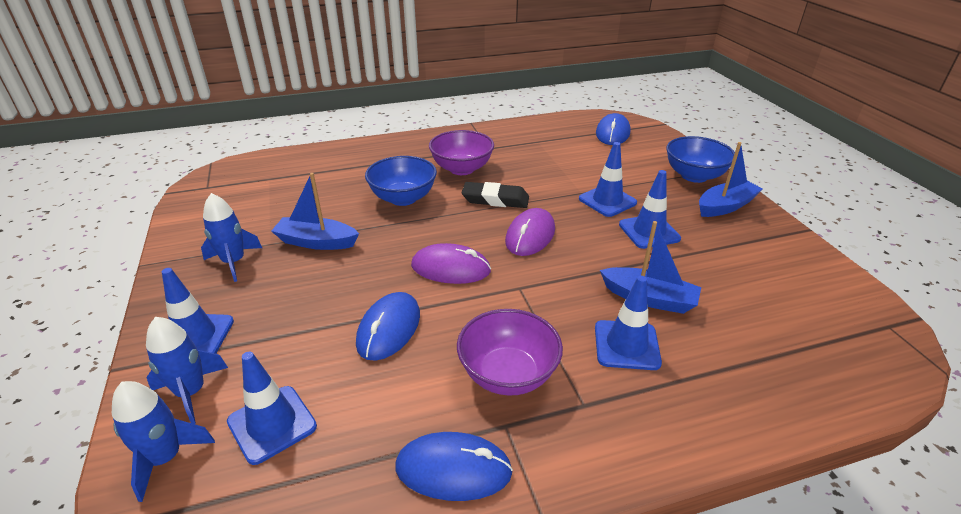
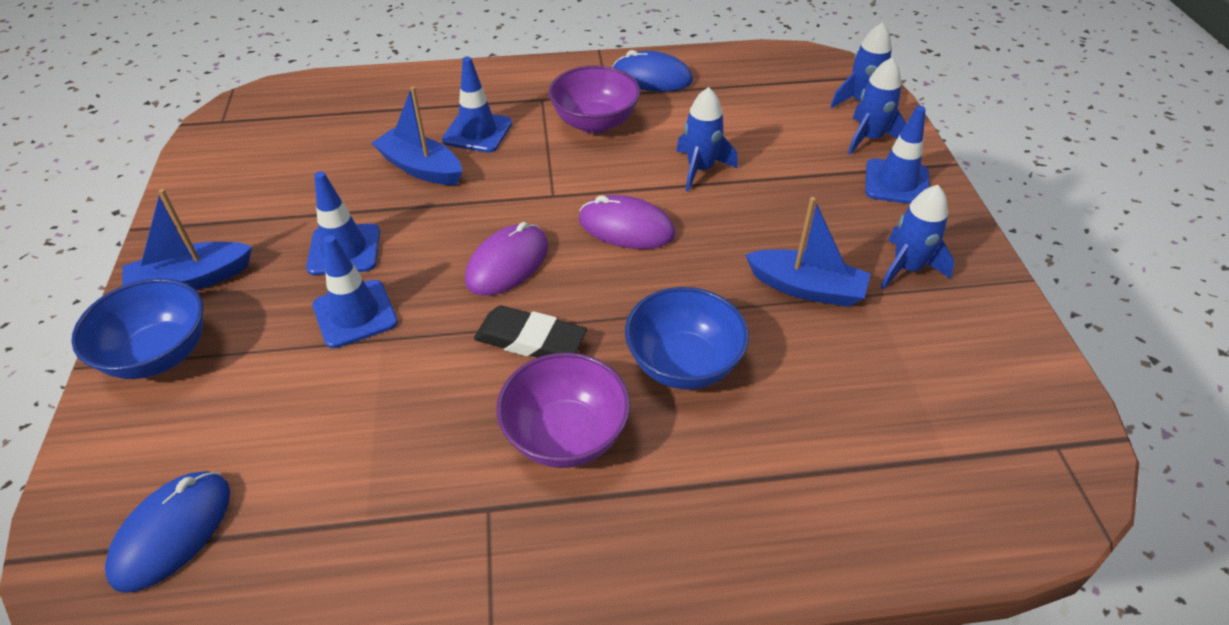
camera: 170 degrees left, 10 degrees up
(272, 424) = (790, 112): blue traffic cone -> none
(389, 328) = (700, 169): blue mouse -> blue rocket

